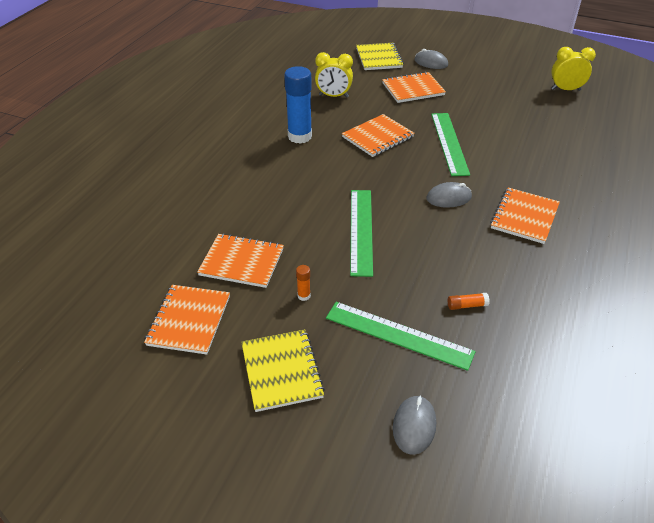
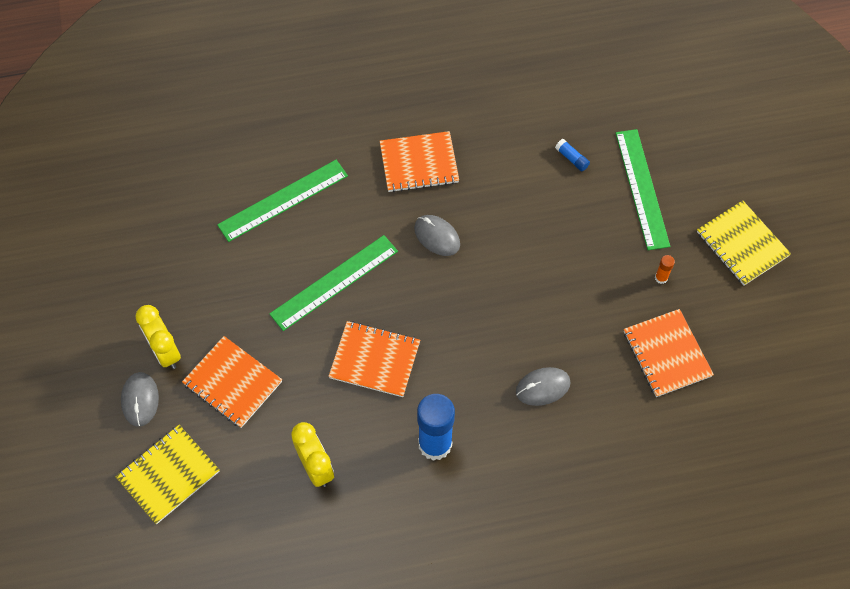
camera: 125 degrees left, 20 degrees up
(189, 320) = (759, 344): orange notebook -> none
(281, 371) = (742, 244): yellow notebook -> yellow notebook turned 75 degrees counterclockwise
(361, 230) = (545, 283): green ruler -> green ruler (283, 200)
(414, 426) = (710, 139): grey mouse -> grey mouse (542, 387)
(467, 305) = (571, 158): orange glue stick -> blue glue stick
(565, 89) = (121, 216): yellow clock -> yellow clock (165, 351)

